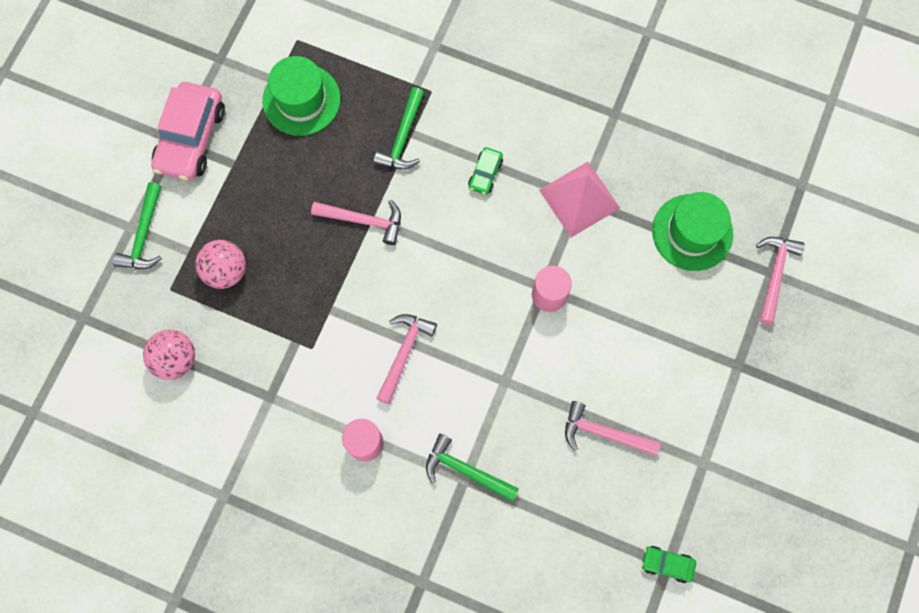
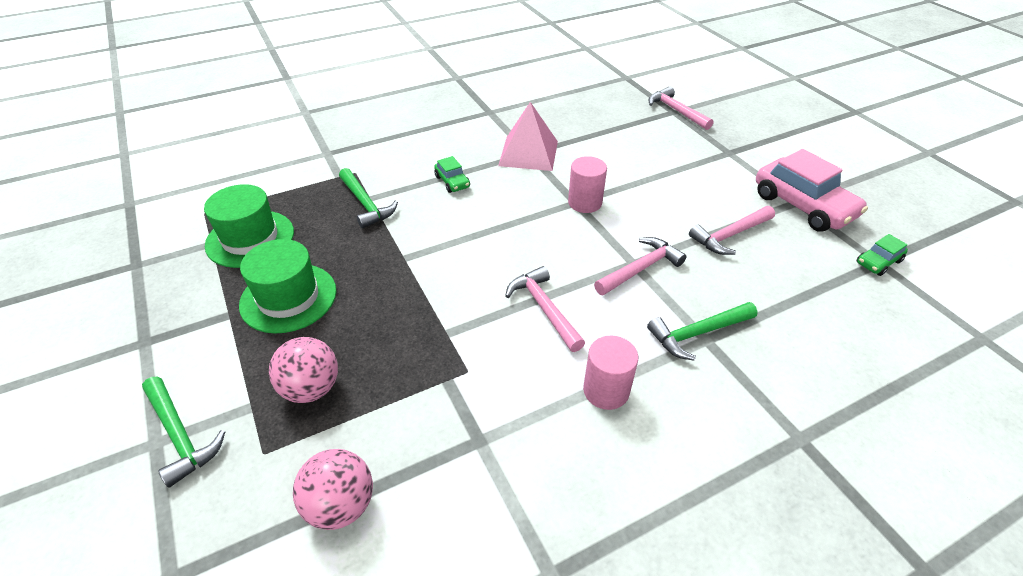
camera: 50 degrees left, 30 degrees down
(191, 138) = (161, 329): pink car -> pink car (803, 205)
(364, 221) = (398, 263): pink hammer -> pink hammer (640, 268)
(692, 232) = (610, 124): green hat -> green hat (288, 297)

